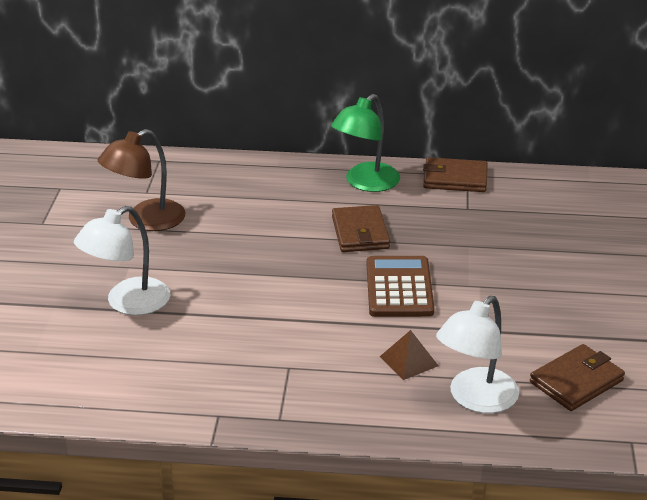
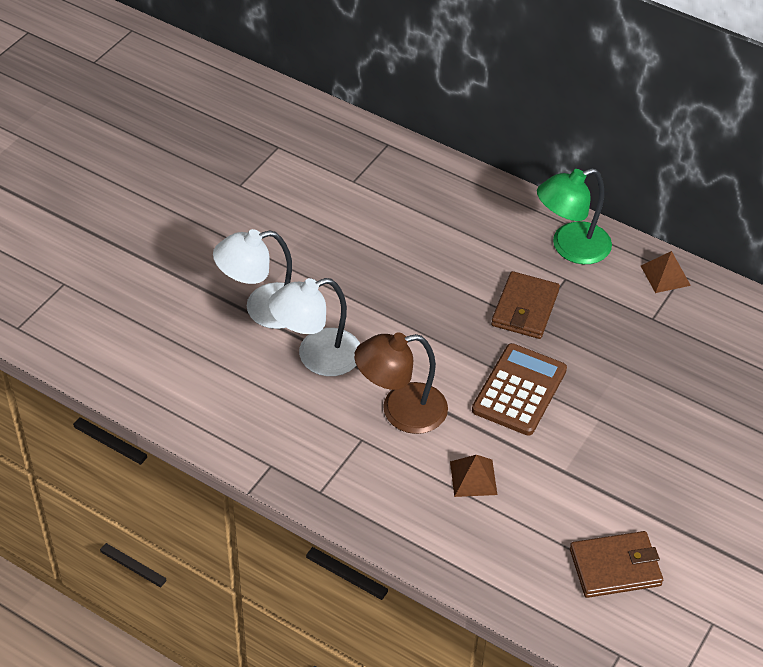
camera: 25 degrees right, 15 degrees up
(146, 220) = (333, 217): brown lamp -> brown lamp (401, 411)
(455, 179) = (665, 275): brown wallet -> brown pyramid
(475, 399) = (506, 546): white lamp -> white lamp (317, 357)

